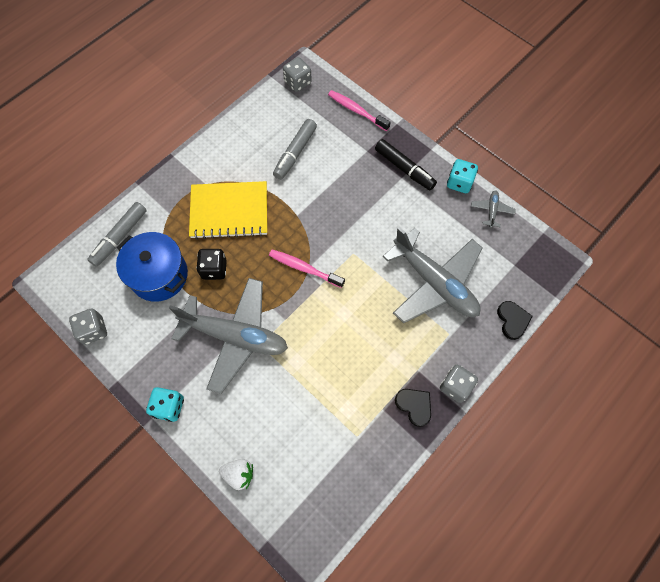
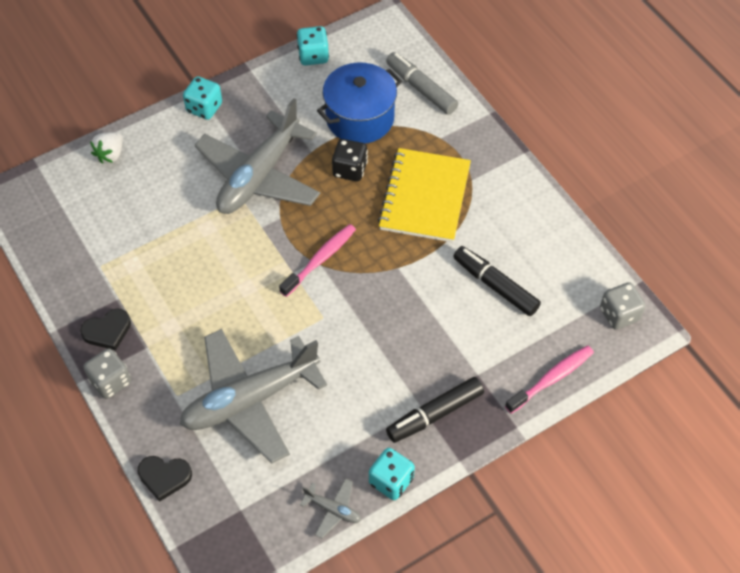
camera: 105 degrees right, 10 degrees down
(93, 330) = (313, 56): grey dice -> turquoise dice
(295, 153) = (495, 285): grey marker -> black marker

